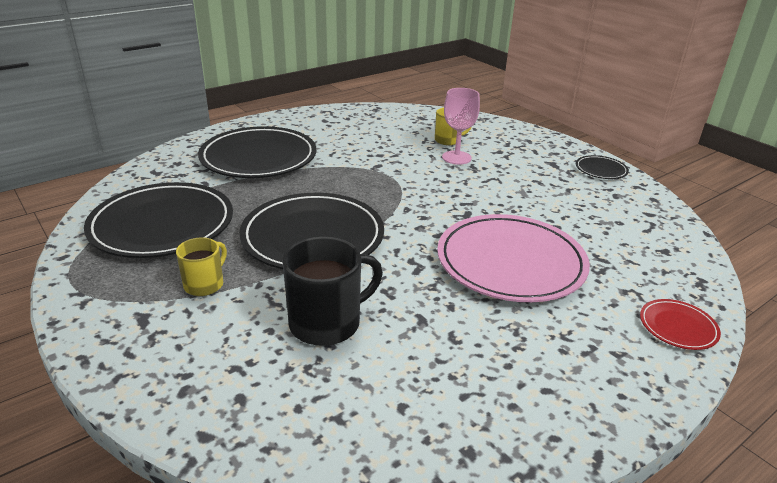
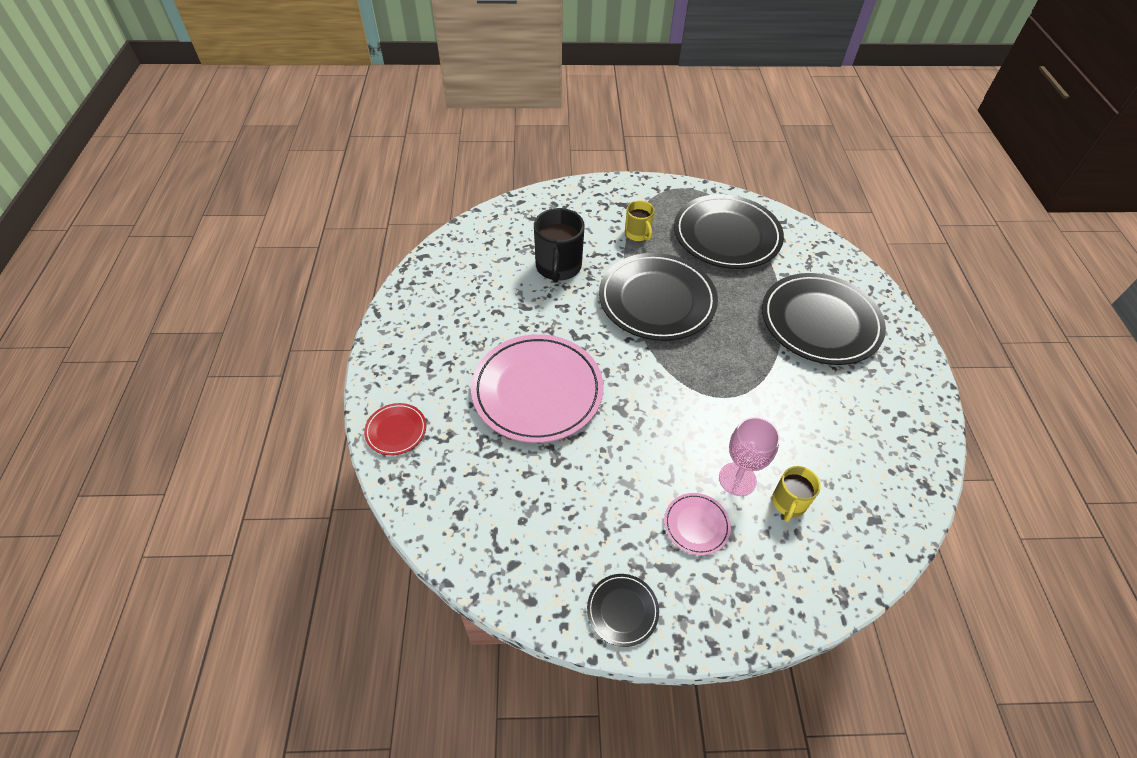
camera: 125 degrees right, 20 degrees up
(511, 162) = (696, 525): none -> pink plate

